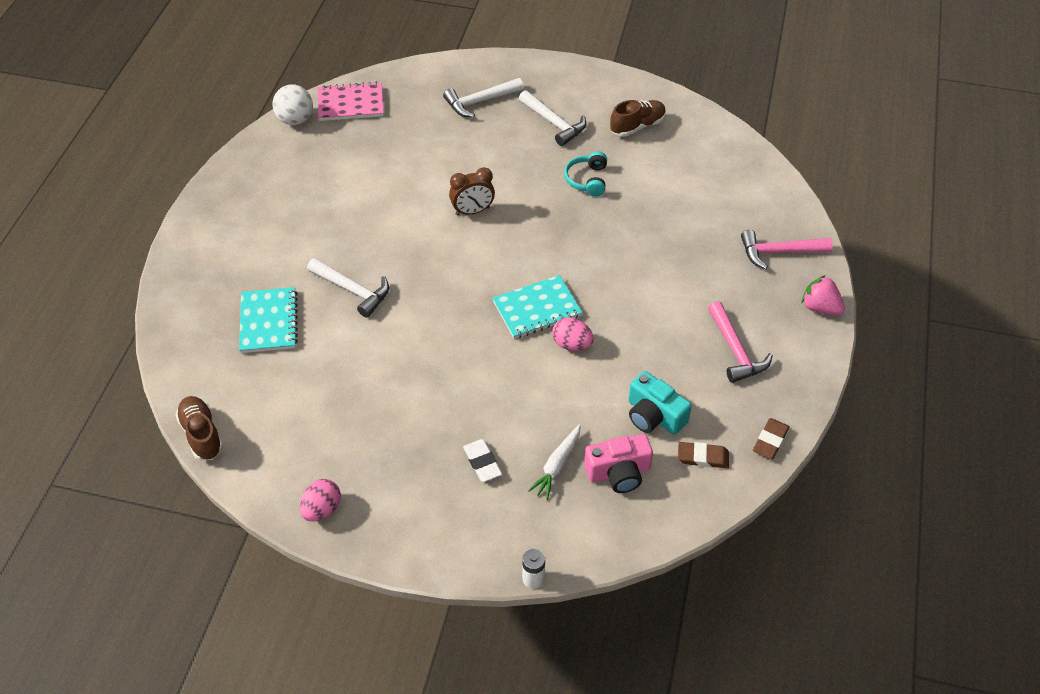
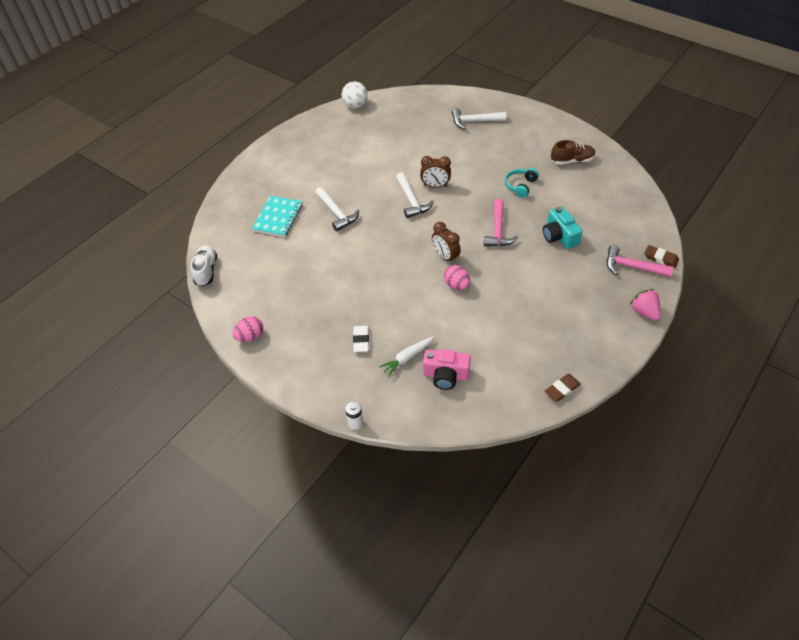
camera: 25 degrees right, 0 degrees up
(202, 434) = (206, 271): brown shoe -> white shoe
(351, 103) = (393, 104): pink notebook -> none
(537, 309) = (445, 257): turquoise notebook -> brown clock
(554, 123) = (516, 145): white hammer -> white hammer (411, 201)
(654, 416) = (488, 347): turquoise camera -> turquoise camera (559, 236)
(703, 457) = (508, 384): brown eraser -> brown eraser (661, 258)
(735, 350) = (567, 322): pink hammer -> pink hammer (498, 230)

